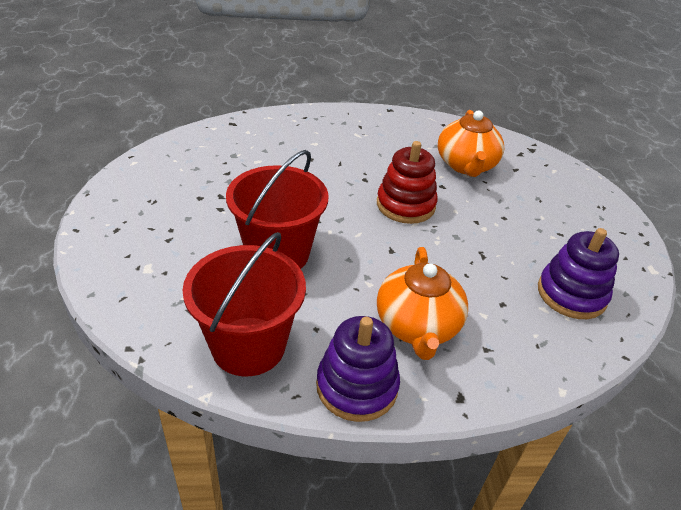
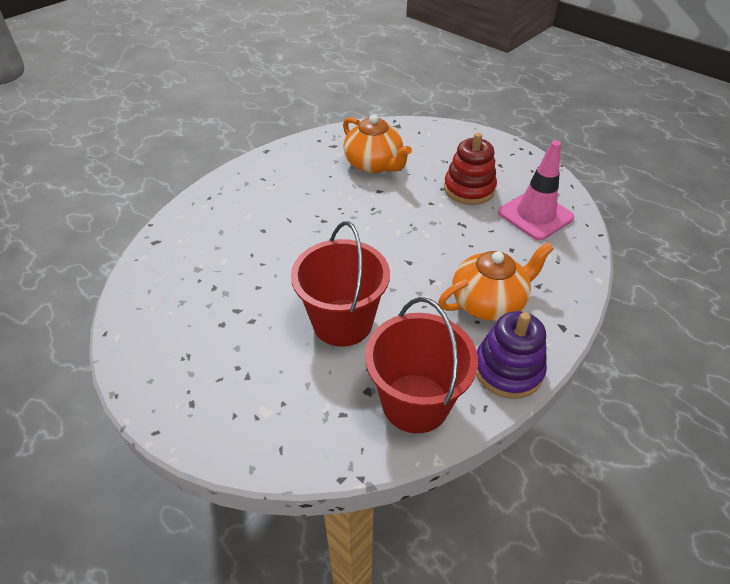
camera: 40 degrees left, 5 degrees up
(405, 205) = (375, 222): red stacking toy -> red stacking toy (469, 189)
(417, 326) = (489, 302): orange teapot -> orange teapot turned 75 degrees counterclockwise
(571, 294) = (535, 215): purple stacking toy -> pink traffic cone

